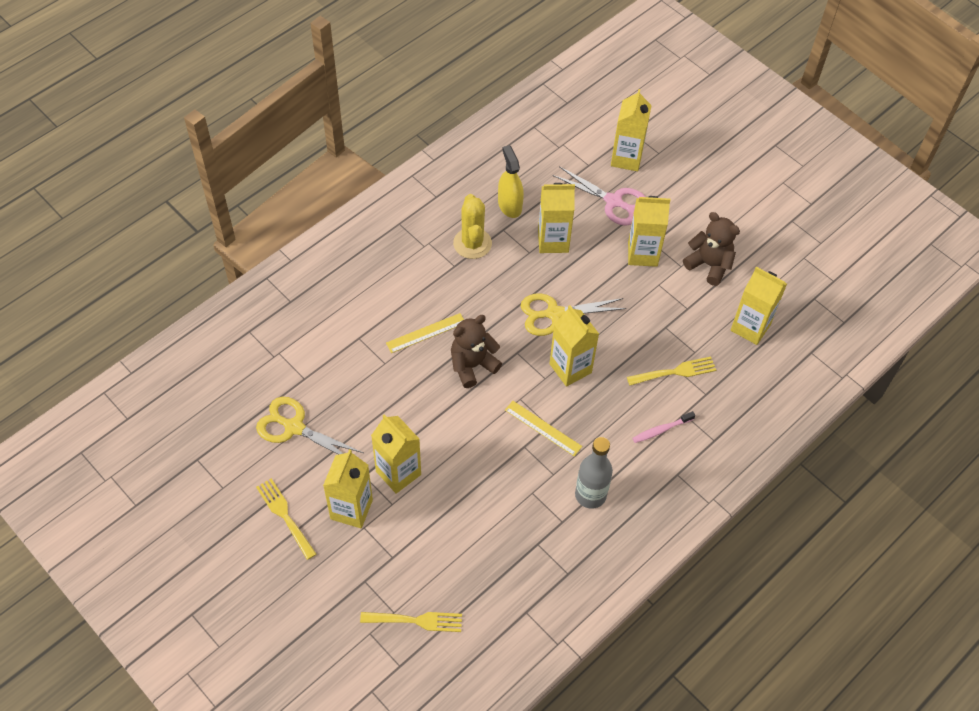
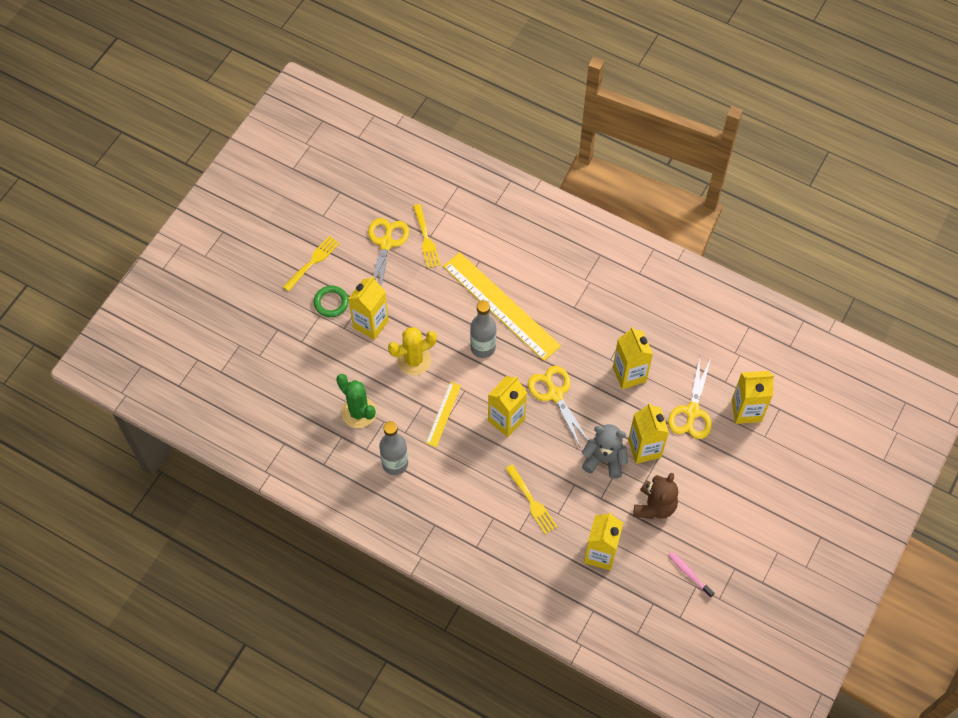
camera: 75 degrees right, 5 degrees up
(351, 509) = (331, 303): yellow carton -> green ring
(416, 621) = (257, 372): yellow fork -> yellow fork (426, 239)
(426, 333) = (501, 305): yellow ruler -> yellow ruler, size x2.12
(472, 243) = (601, 314): yellow cactus -> yellow cactus (414, 360)
(472, 365) = (483, 347): brown teddy bear -> grey bottle
(509, 205) = (653, 331): yellow spray bottle -> none
(511, 516) = (359, 412): none -> green cactus
(613, 201) = (692, 411): pink scissors -> yellow scissors
(645, 292) = (604, 459): none -> grey teddy bear
(661, 430) = (471, 503): pink toothbrush -> pink toothbrush (689, 573)

